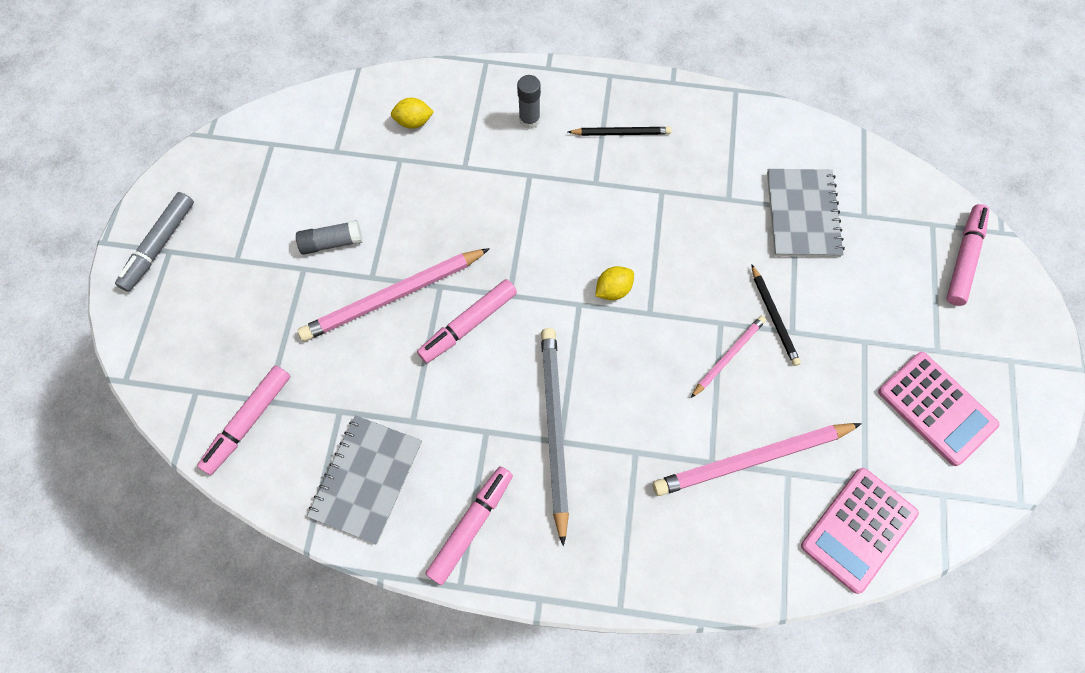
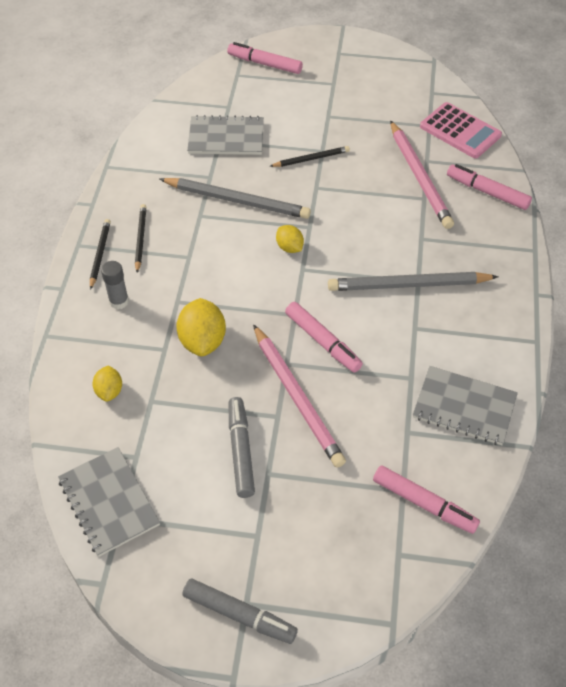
camera: 90 degrees left, 15 degrees down
(289, 133) = (109, 502): none -> grey notebook
(331, 242) = (240, 451): grey glue stick -> grey marker
(470, 526) = (491, 336): pink marker -> pink marker (487, 192)
(473, 202) = (202, 341): none -> yellow lemon
(596, 97) = (100, 254): none -> black pencil
(689, 229) = (236, 201): none -> grey pencil
(728, 356) = (343, 184): pink pencil -> none
(936, 408) = (374, 88): pink calculator -> none

